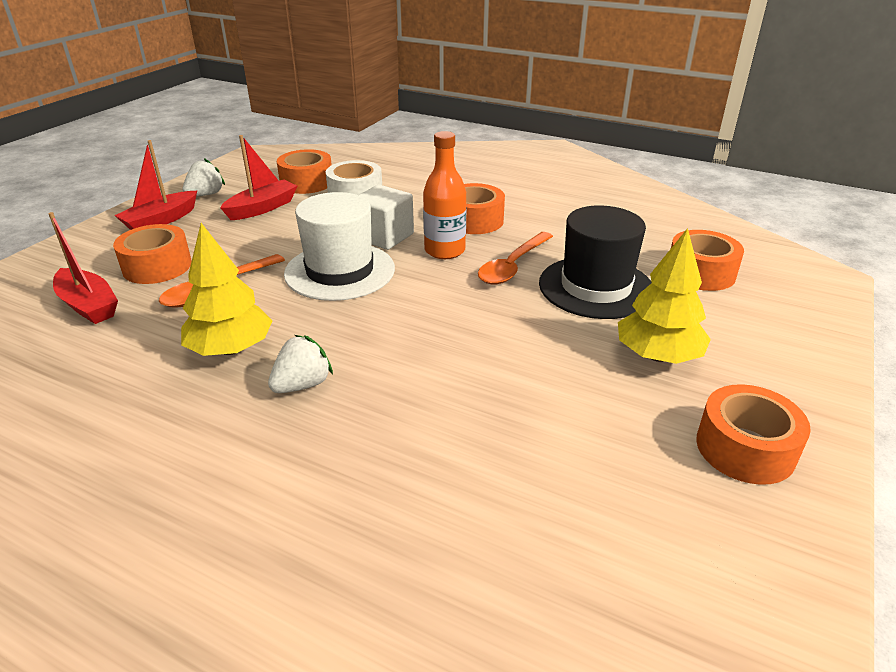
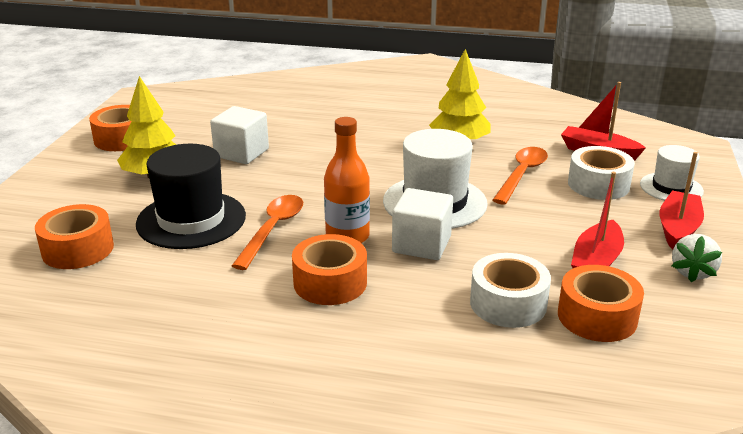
camera: 165 degrees right, 5 degrees down
(96, 253) = (671, 188): none -> white hat
(157, 266) = (598, 184): orange tape -> white tape
(302, 385) = (394, 133): white strawberry -> none
(540, 379) = (241, 153): none -> white cube

